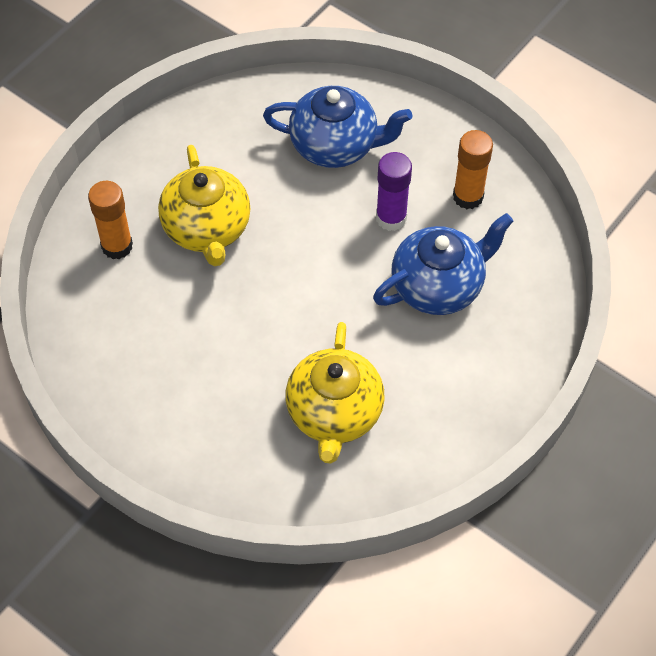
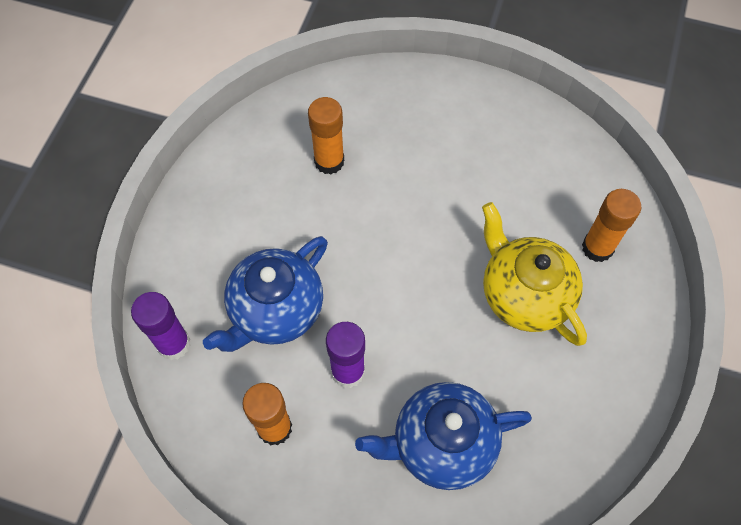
camera: 160 degrees right, 5 degrees up
(334, 414) = (329, 161): yellow teapot -> orange glue stick
(540, 287) = (173, 344): none -> purple glue stick

